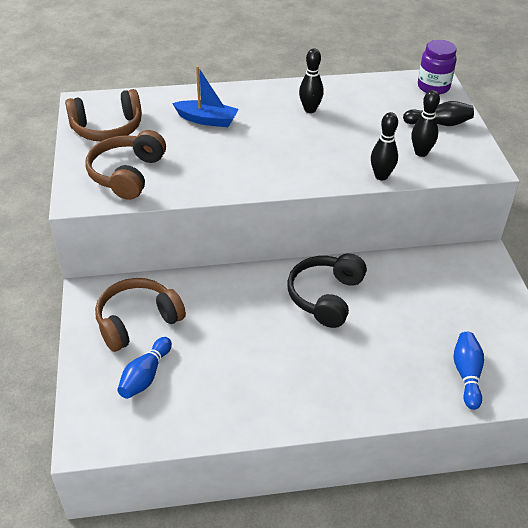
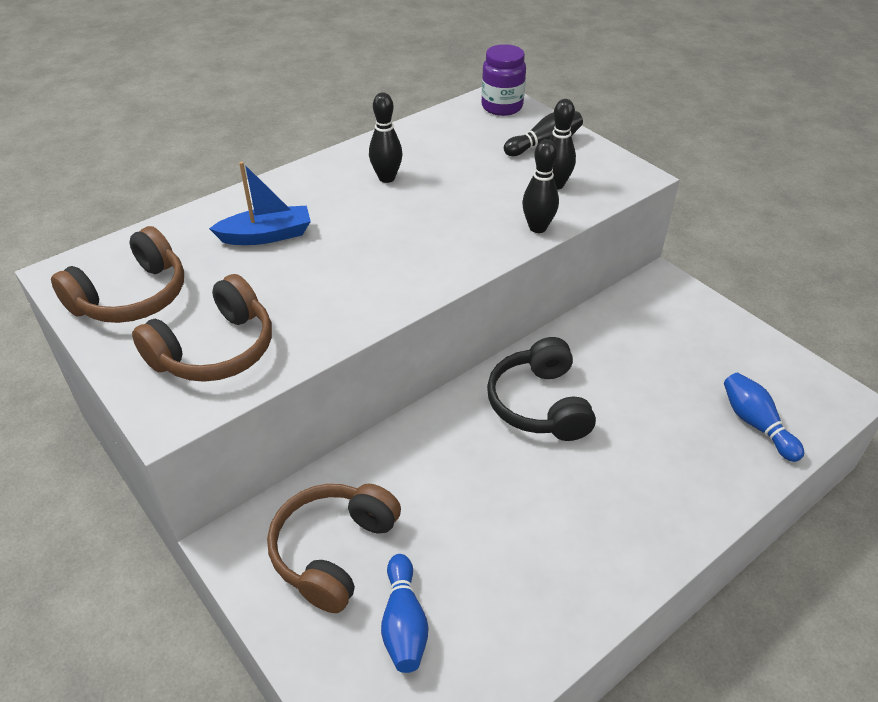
camera: 30 degrees left, 0 degrees up
(127, 174) = (215, 350): brown headphones -> brown headphones turned 120 degrees counterclockwise

